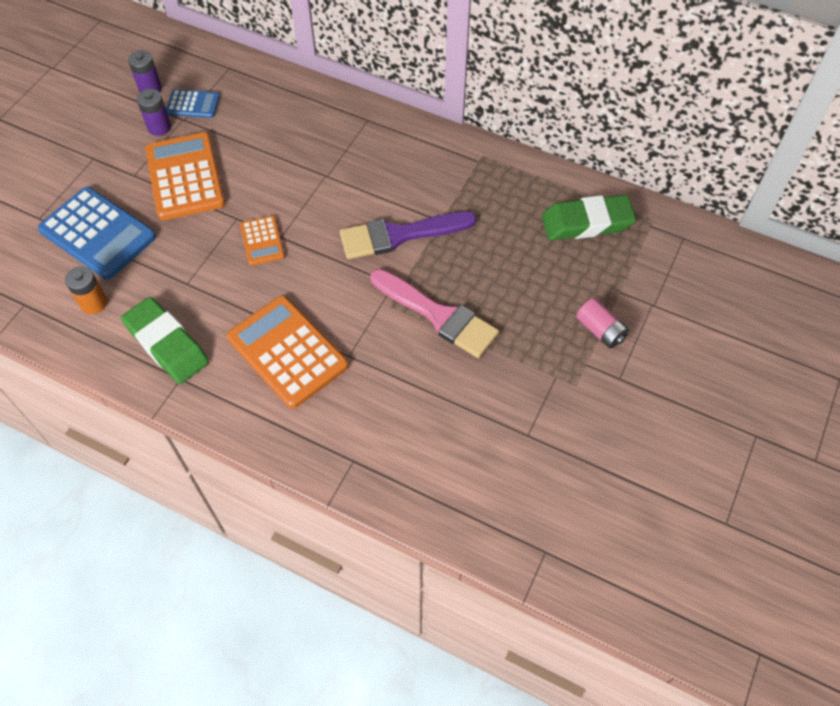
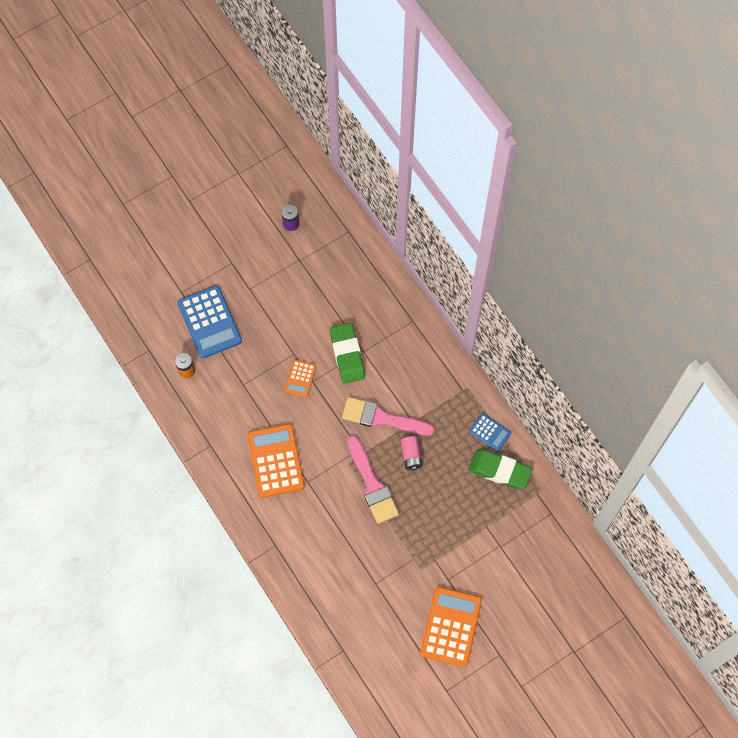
camera: 30 degrees right, 10 degrees up
(159, 127) = (282, 259): purple battery -> none
(167, 344) = (213, 419): green eraser -> green eraser (347, 355)
(185, 177) = (279, 306): orange calculator -> orange calculator (451, 627)
(193, 104) = (311, 251): blue calculator -> blue calculator (490, 432)
(399, 235) = (382, 418): purple brush -> pink brush
(600, 330) = (458, 545): pink battery -> pink battery (411, 455)

